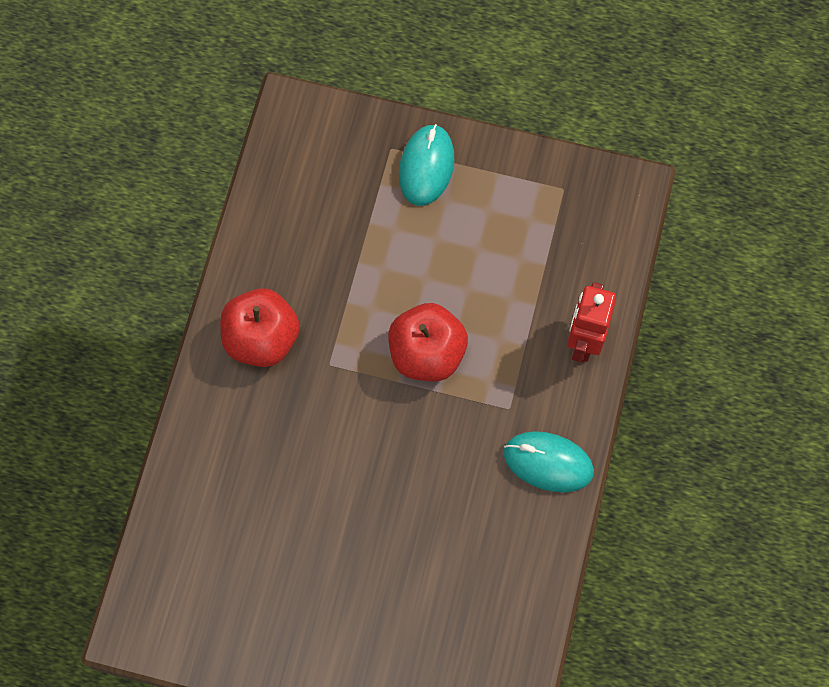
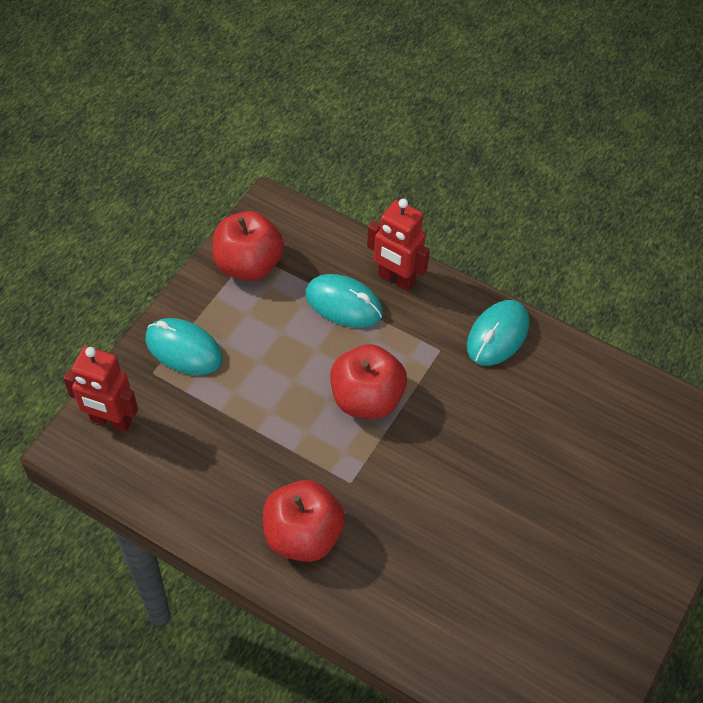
camera: 75 degrees left, 15 degrees down
(327, 132) = (111, 421): none -> red robot
(533, 298) = (343, 304): none -> turquoise mouse
(549, 192) = (248, 265): none -> red apple

